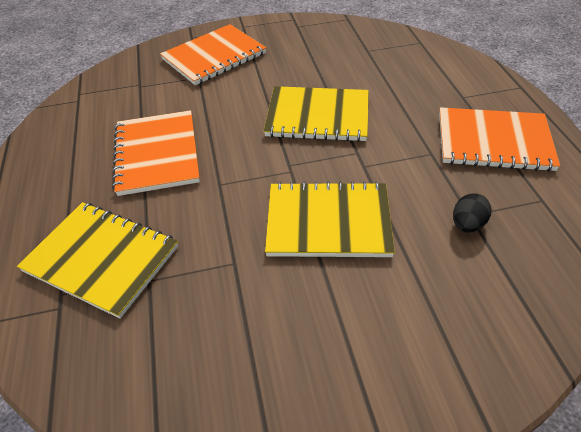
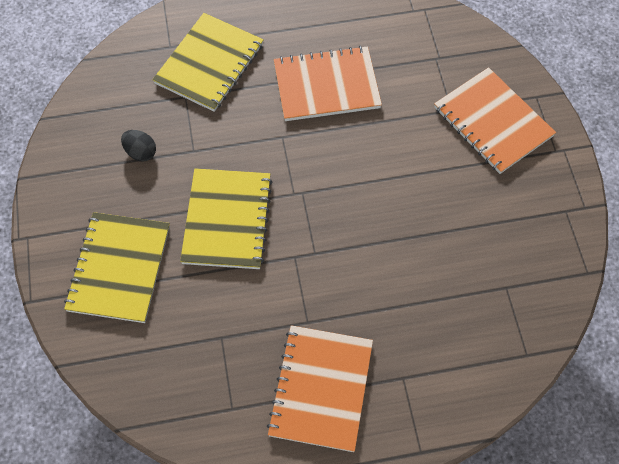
camera: 90 degrees right, 15 degrees up
(317, 116) = (375, 222): yellow notebook -> yellow notebook (119, 268)
(467, 224) = (210, 332): black egg -> black egg (141, 152)

